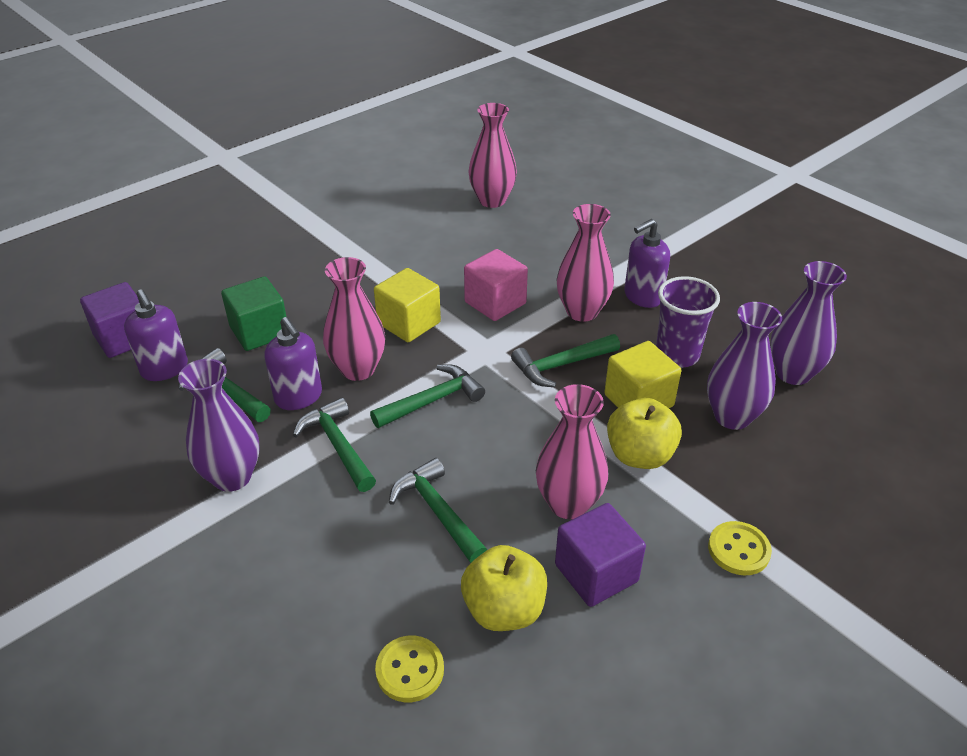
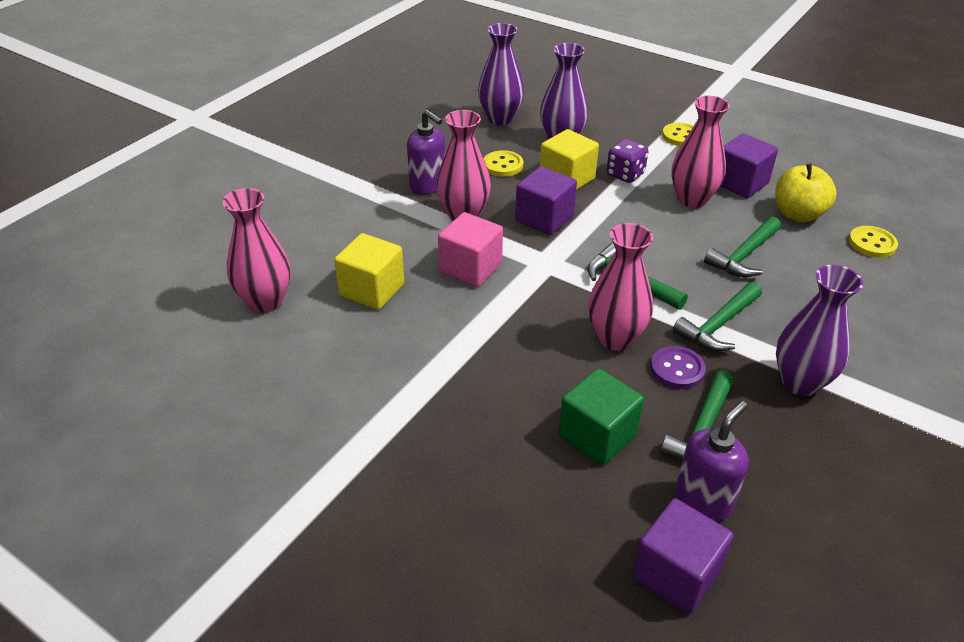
camera: 105 degrees left, 0 degrees up
(299, 397) = (677, 369): purple soap dispenser -> purple button
(409, 323) = (528, 319): yellow cube -> yellow cube (372, 290)
(561, 365) = (544, 218): green hammer -> purple cube
(639, 455) = (625, 174): yellow apple -> purple dice
(677, 355) = (503, 165): purple cup -> yellow button

